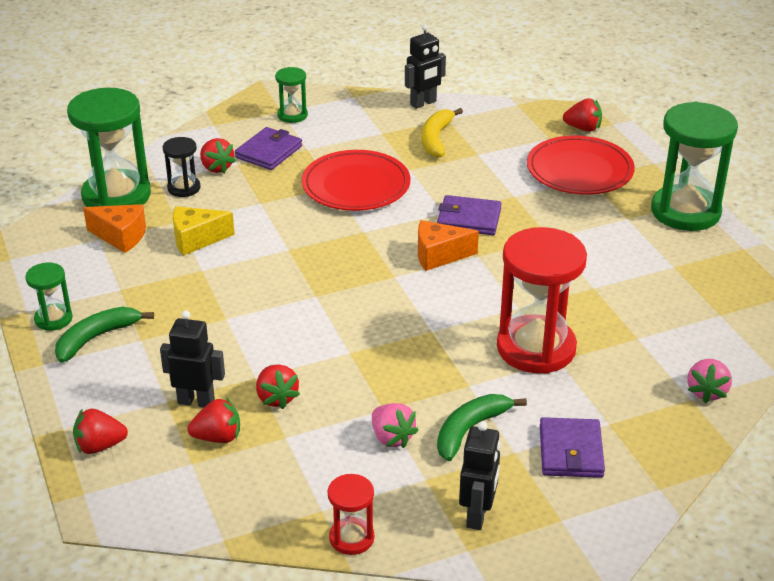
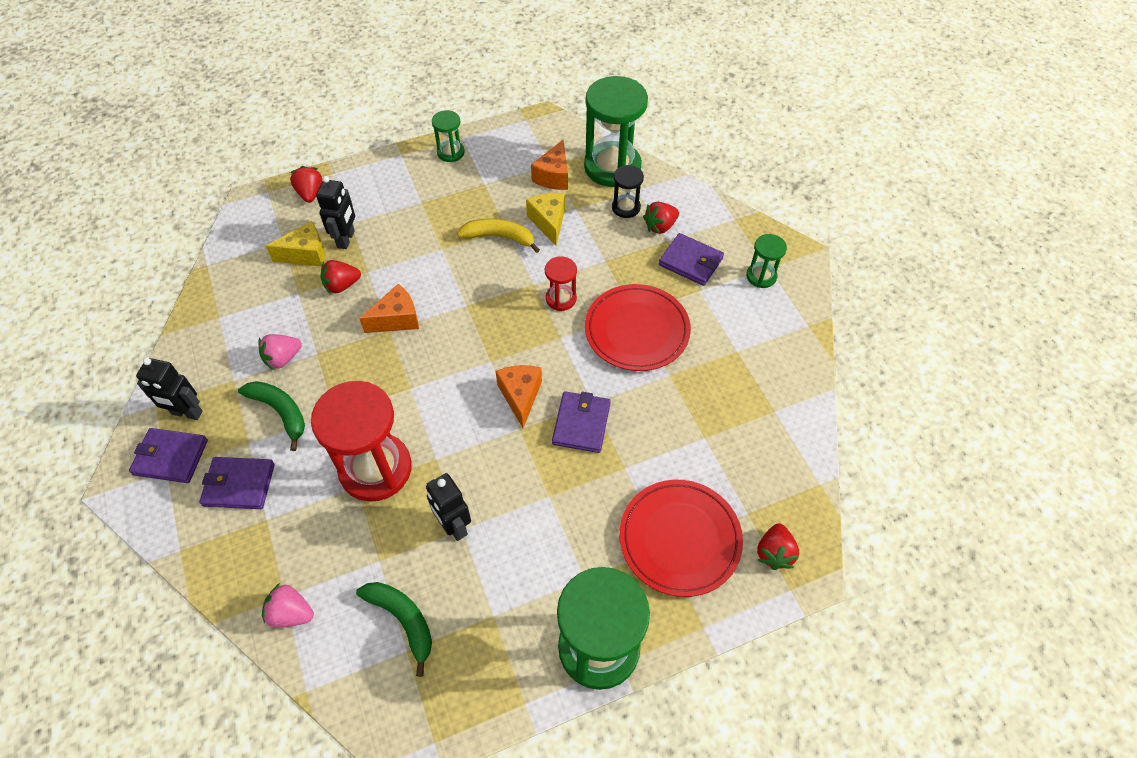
camera: 90 degrees right, 20 degrees up
(96, 338) = (426, 178): green banana -> green banana (403, 620)
(218, 437) = (306, 254): red strawberry -> yellow cheese
(334, 347) = (396, 319): none -> orange cheese
(351, 538) = (187, 334): red hourglass -> red hourglass (561, 299)
(423, 103) = (805, 389): black robot -> black robot (454, 526)
(436, 139) = (731, 399): yellow banana -> yellow banana (499, 237)
(542, 519) = (171, 457): none -> purple wallet

